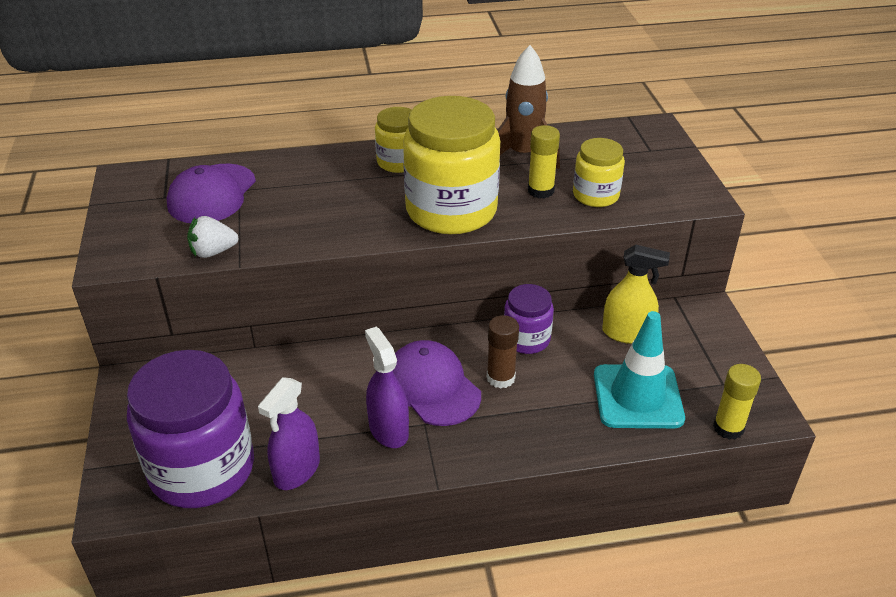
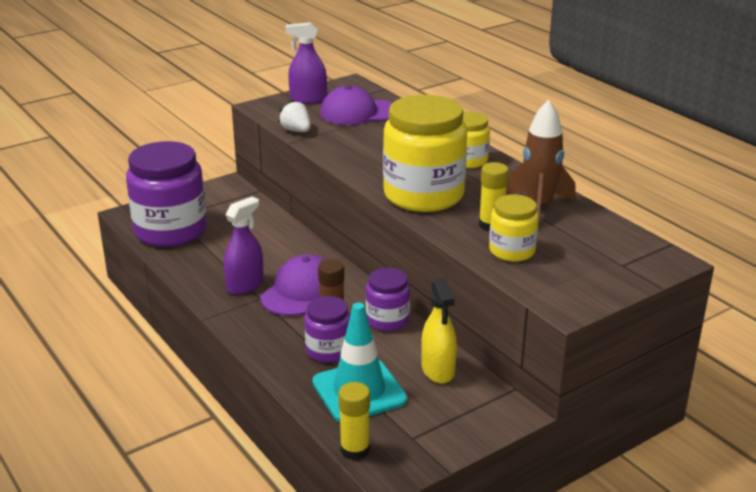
camera: 65 degrees right, 10 degrees down
(297, 470) = (187, 262): purple spray bottle -> purple spray bottle (308, 99)
(557, 398) = (328, 350): none -> purple jar

